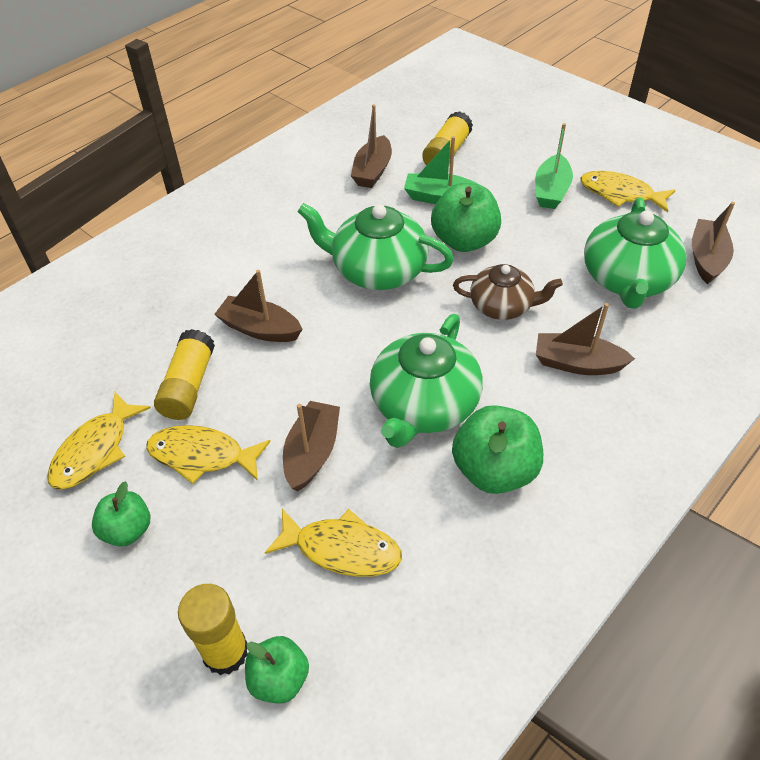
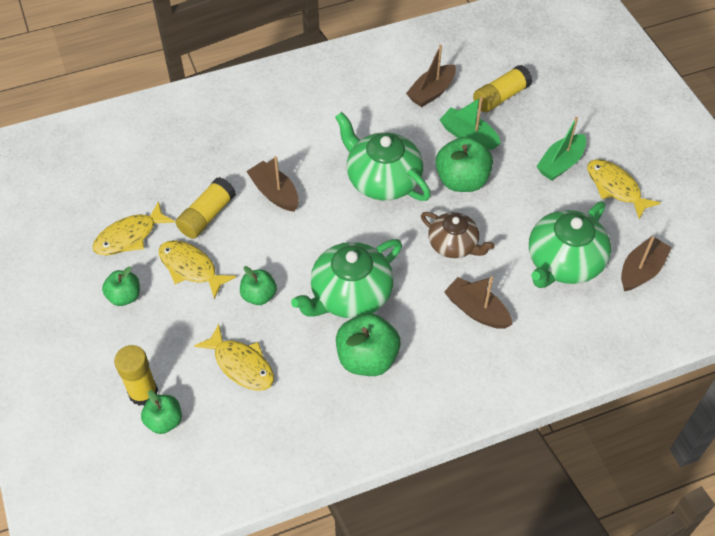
camera: 25 degrees right, 5 degrees up
(312, 453) = (259, 296): brown boat -> green apple

